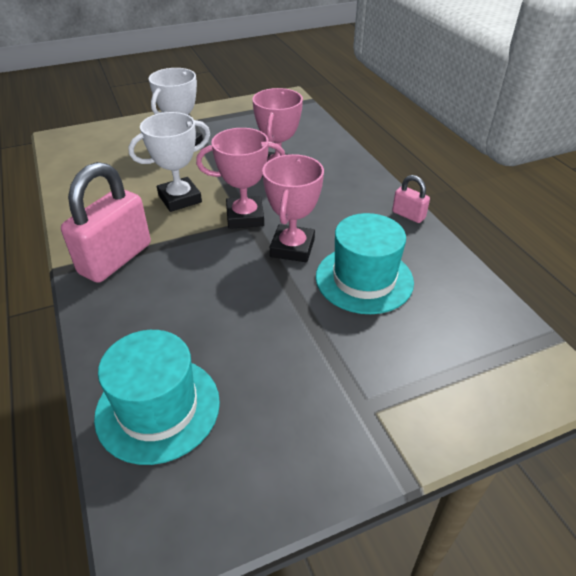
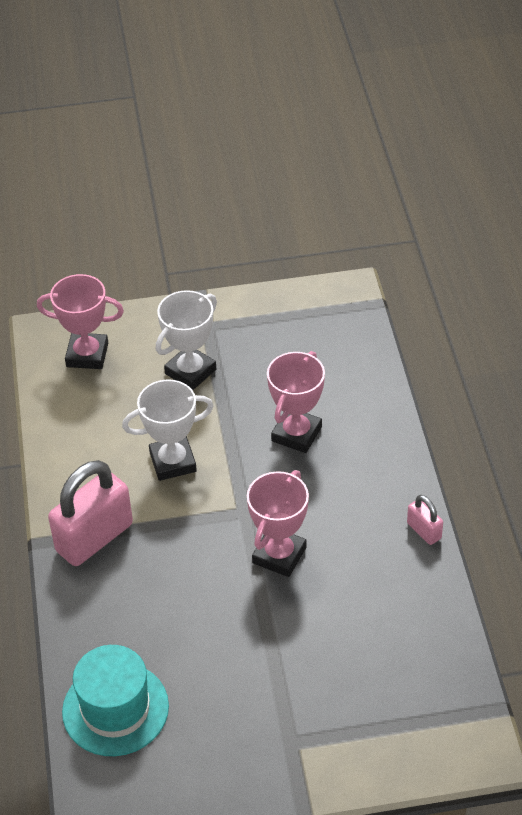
camera: 15 degrees right, 5 degrees up
(245, 217) = (239, 502): pink trophy -> pink trophy (87, 355)
(364, 279) = (341, 609): turquoise hat -> none

